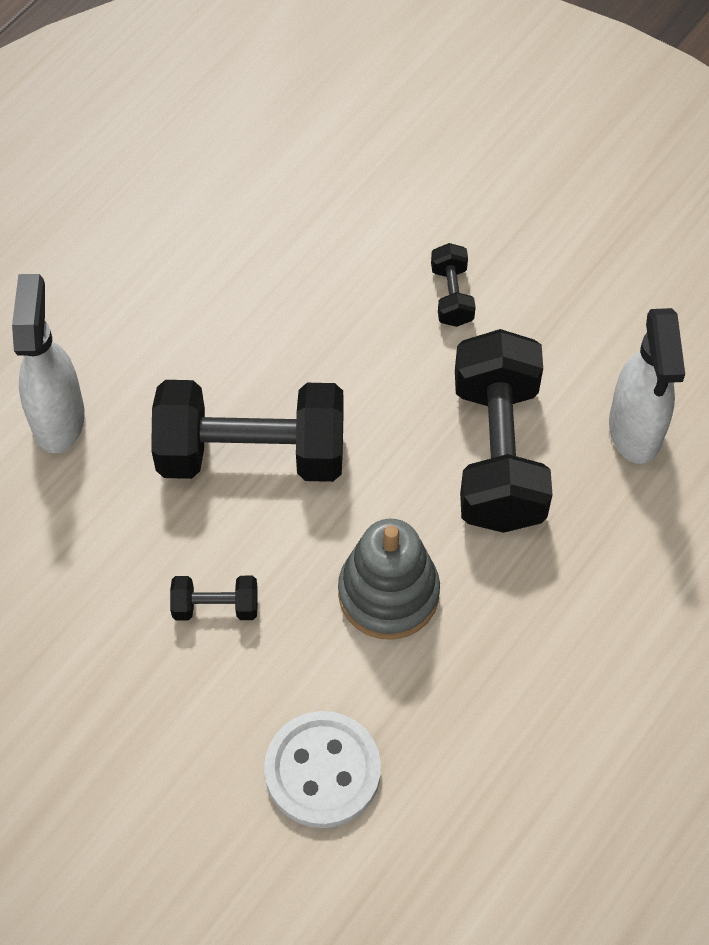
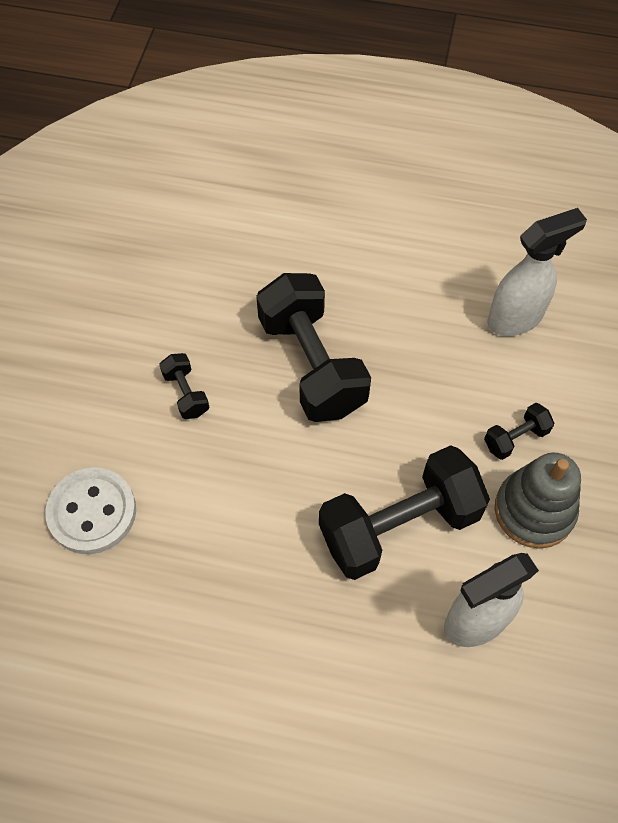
camera: 65 degrees right, 0 degrees up
(58, 418) = (279, 245): white spray bottle -> white spray bottle (515, 318)
(388, 593) = (246, 498): grey stacking toy -> grey stacking toy (534, 510)

